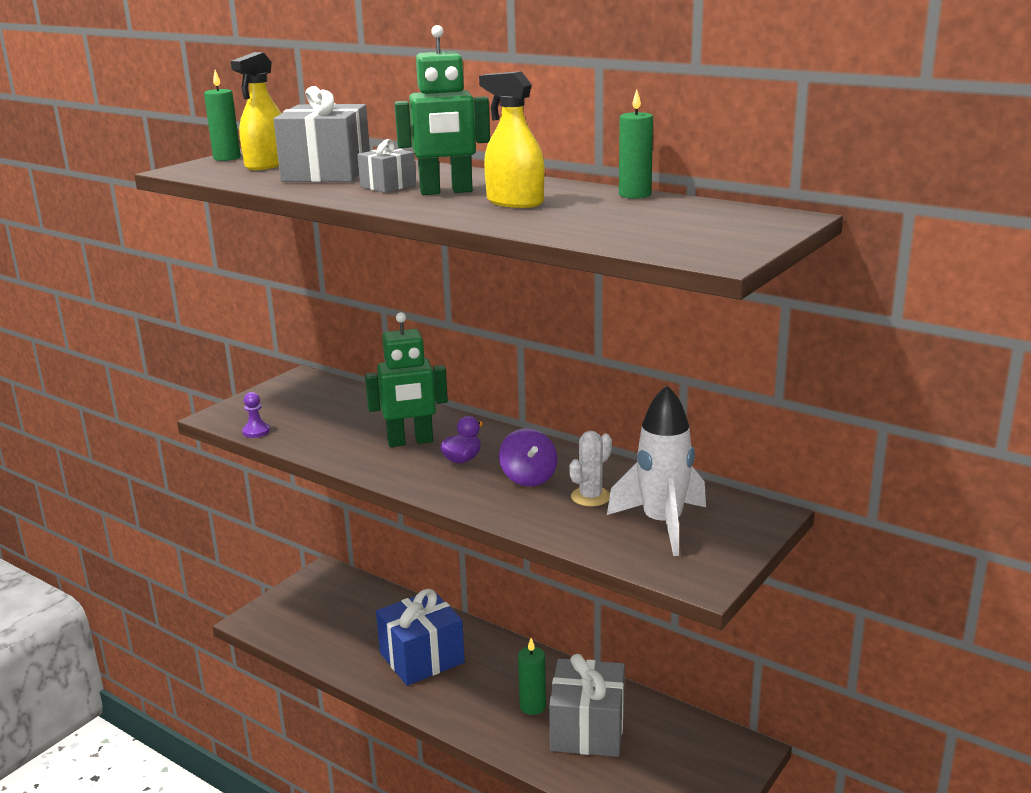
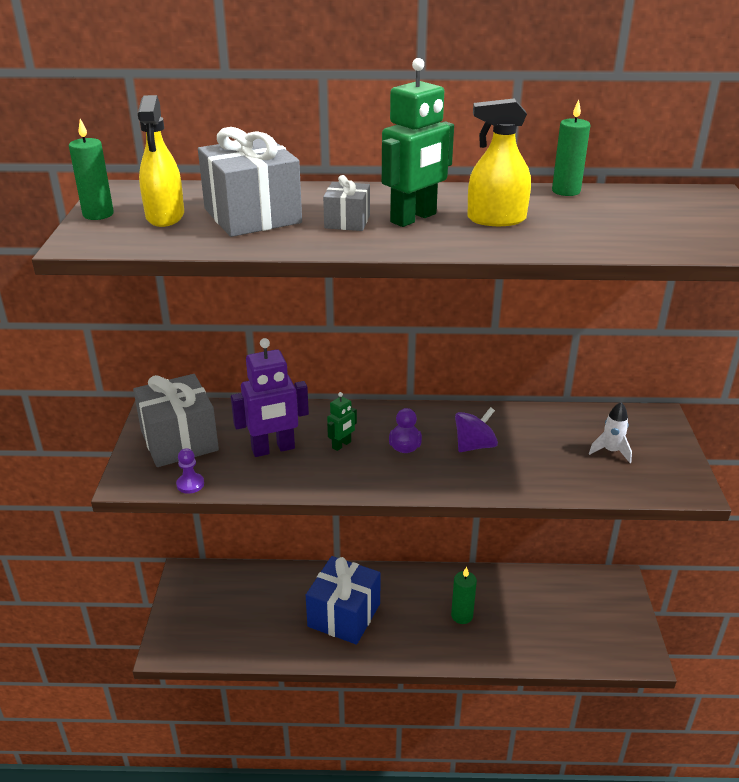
camera: 35 degrees left, 10 degrees up
(351, 428) = (273, 449): none -> purple robot
(410, 441) = (341, 445): green robot -> green robot, size x0.50
(528, 478) = (474, 446): purple spinning top -> purple spinning top turned 75 degrees counterclockwise
(587, 729) = (514, 615): grey gift -> grey gift (179, 440)
(590, 497) = (537, 446): white cactus -> none
(662, 524) = (611, 451): white rocket -> white rocket, size x0.50

